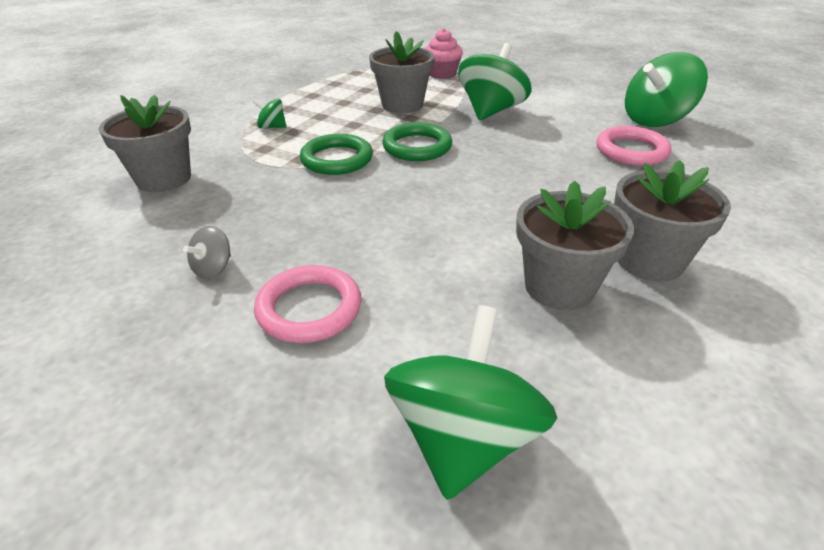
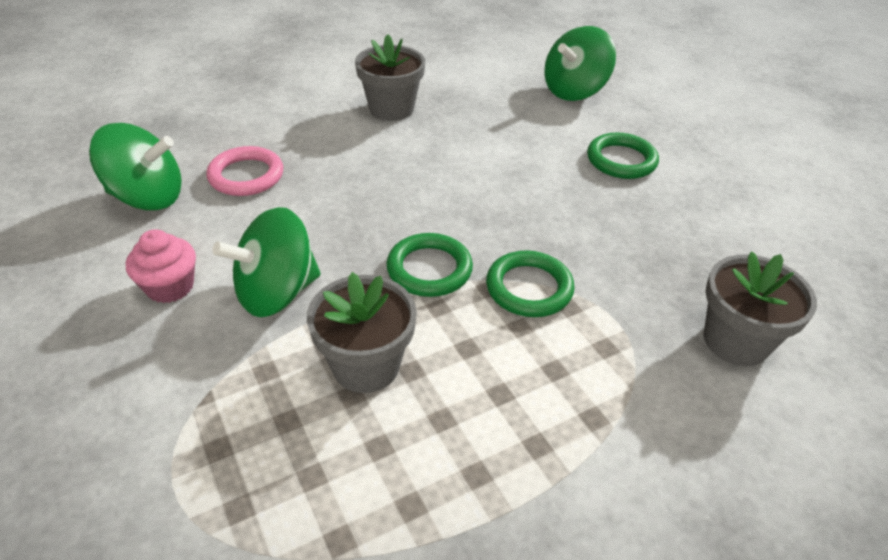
camera: 150 degrees left, 5 degrees up
(213, 268) = (682, 210): grey spinning top -> none
(272, 127) = (580, 397): green spinning top -> none
(309, 309) = (621, 160): pink ring -> green ring
(442, 74) = (207, 437): pink cupcake -> pink cupcake (170, 287)
(559, 287) = (463, 117): grey flower pot -> none

